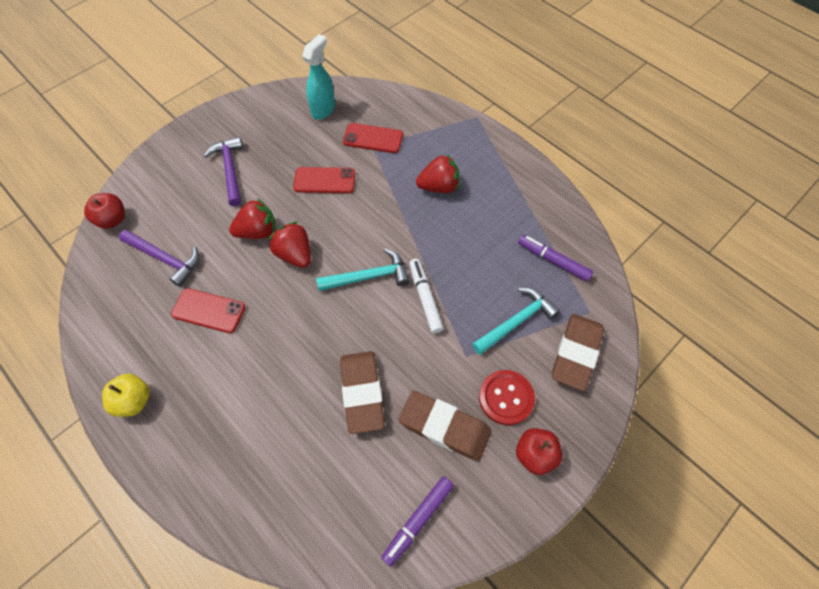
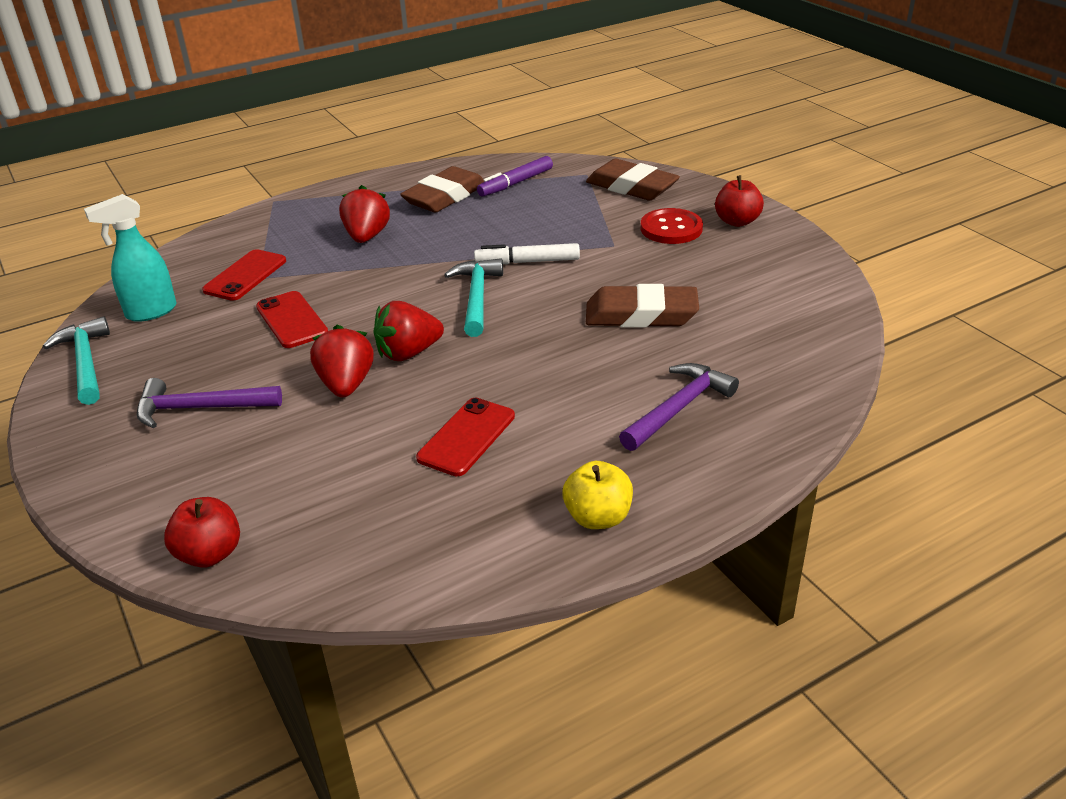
camera: 75 degrees left, 25 degrees down
(165, 259) = (341, 484): purple hammer -> purple hammer (678, 408)
(323, 109) = (150, 312): turquoise spray bottle -> turquoise spray bottle turned 75 degrees counterclockwise
(324, 180) = (292, 320): red phone -> red phone turned 45 degrees counterclockwise
(418, 520) = (800, 292): purple marker -> none
(444, 427) = (697, 266): brown eraser -> brown eraser (445, 197)
(516, 321) = (582, 212): turquoise hammer -> turquoise hammer (85, 362)

